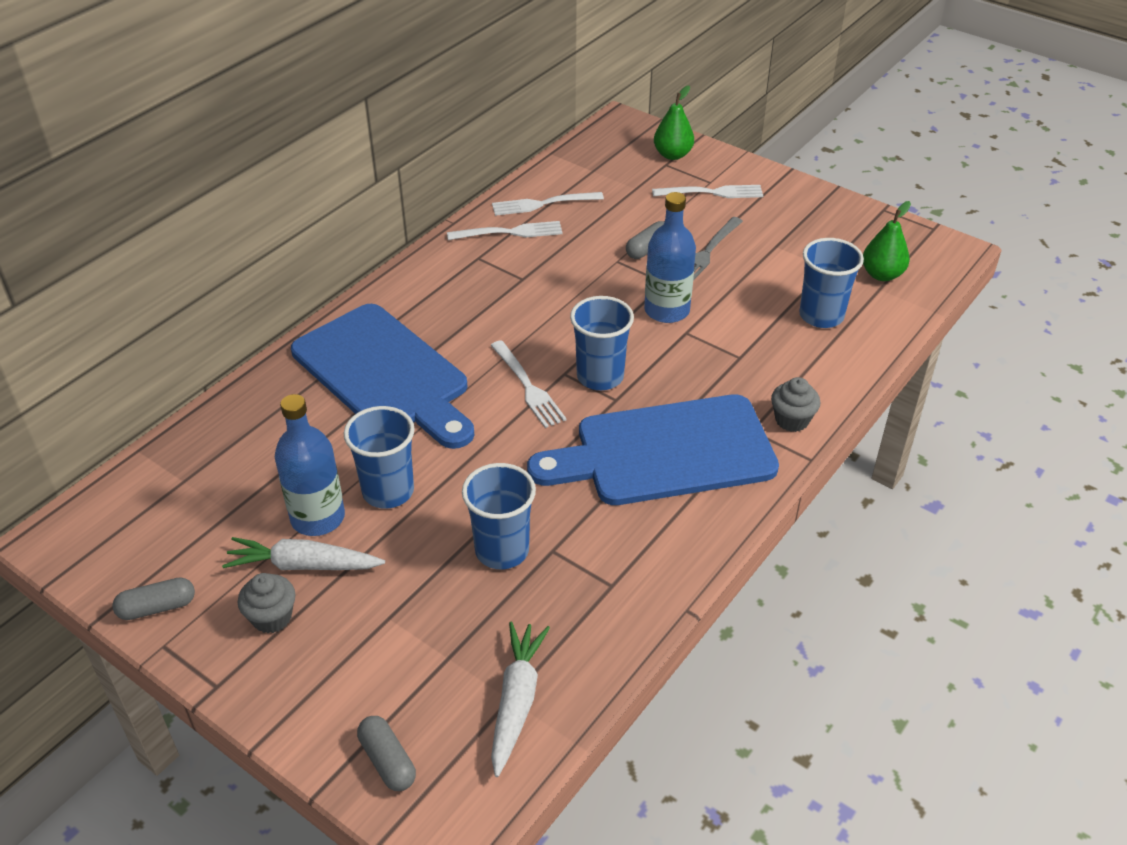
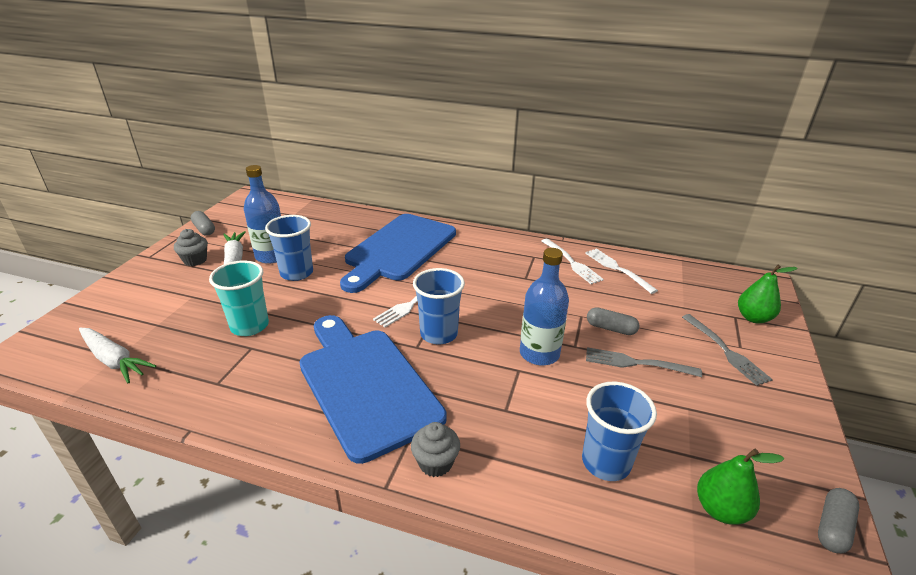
camera: 70 degrees right, 10 degrees down
(387, 761) = (80, 320): grey capsule -> grey capsule (833, 527)
(502, 550) = (249, 326): blue cup -> turquoise cup
(516, 701) = (114, 360): white carrot -> white carrot turned 45 degrees clockwise
(712, 193) = (725, 351): white fork -> grey fork

